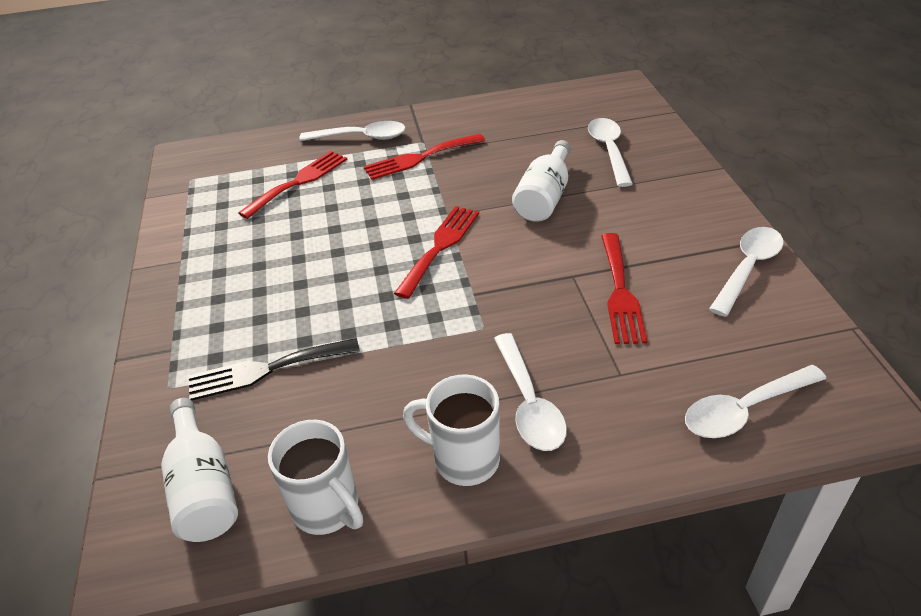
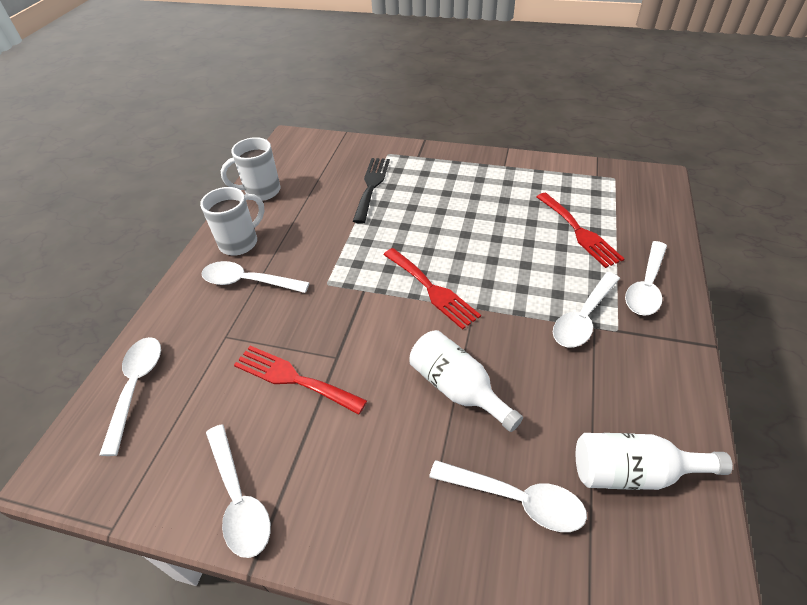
camera: 115 degrees right, 5 degrees up
(204, 488) = (310, 158): white bottle -> white bottle (633, 472)
(419, 158) = (583, 318): red fork -> white spoon

